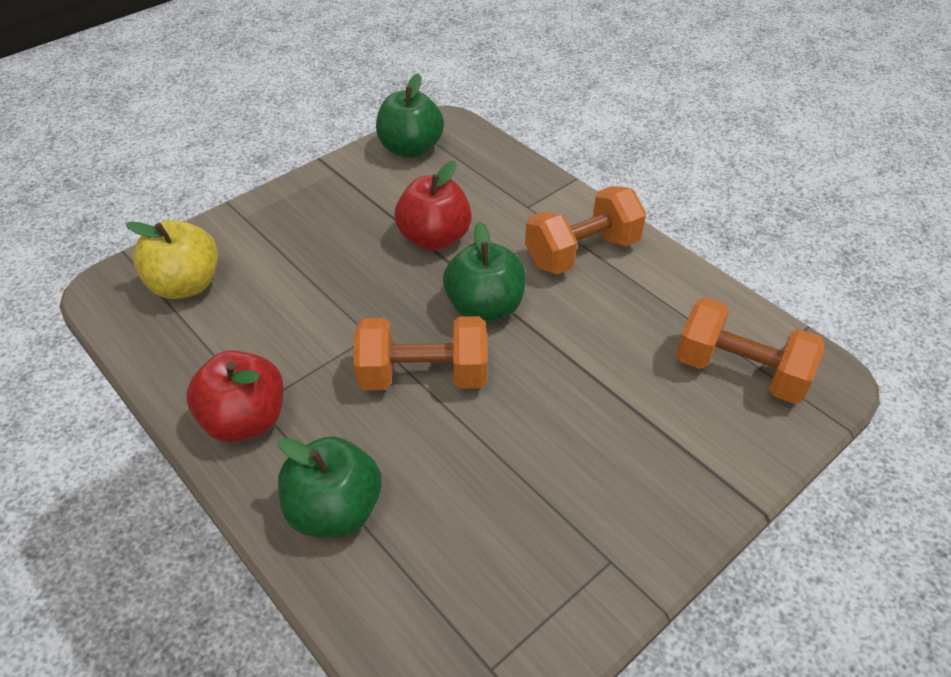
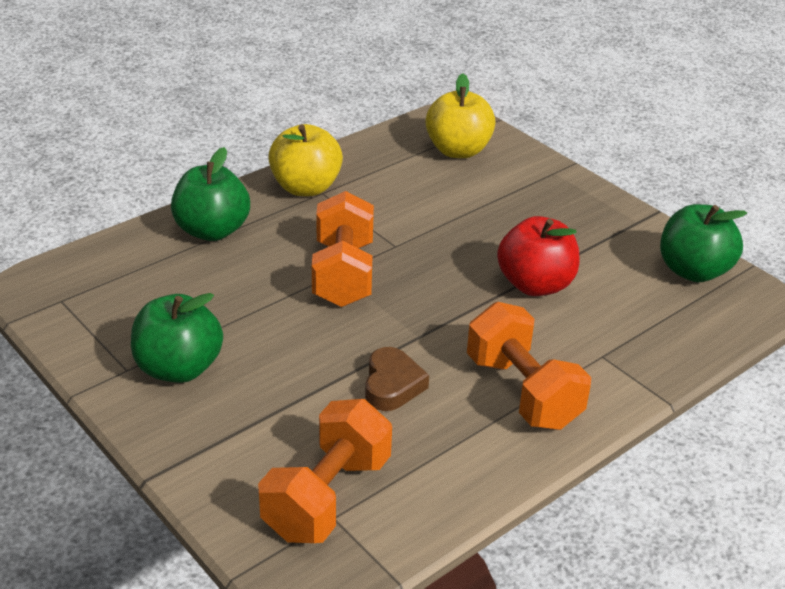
camera: 90 degrees right, 10 degrees down
(245, 420) = (306, 187): red apple -> yellow apple
(484, 307) = (431, 314): green apple -> green apple (179, 368)
(590, 333) = (392, 385): none -> brown heart

